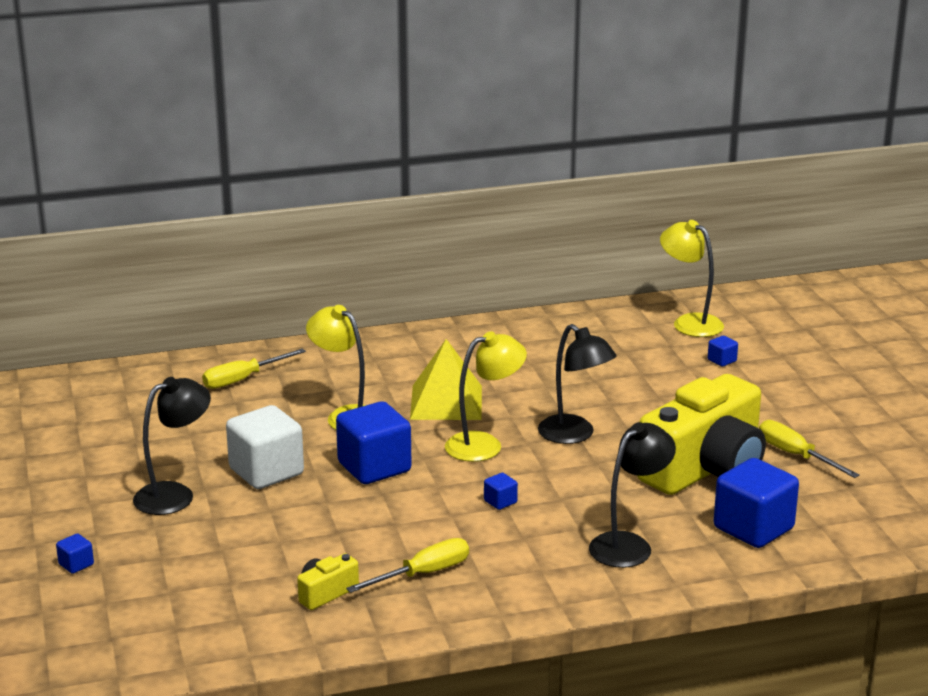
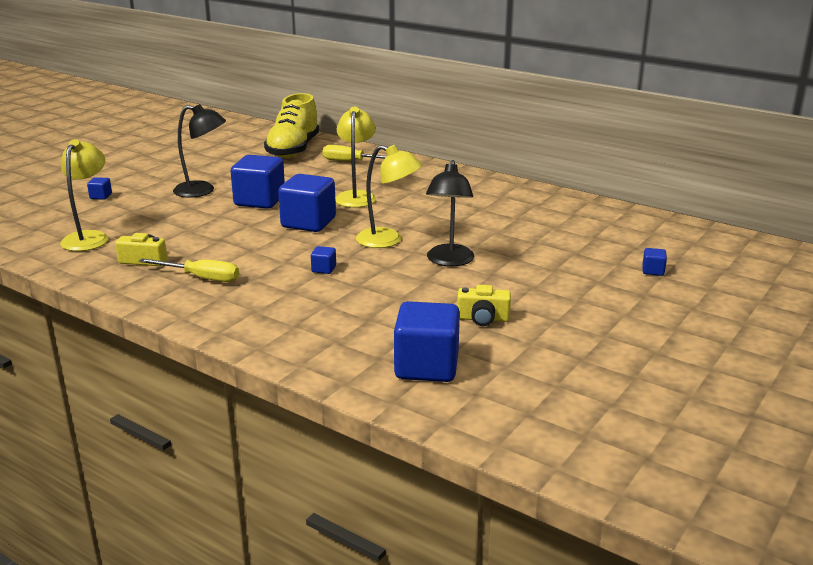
camera: 50 degrees right, 0 degrees up
(140, 396) = (293, 150): none -> yellow shoe
(266, 472) = (260, 201): white cube -> blue cube
(446, 402) = (421, 213): yellow pyramid -> none
(629, 545) = (331, 328): black lamp -> none
(689, 322) = (683, 242): yellow lamp -> yellow lamp (89, 237)
(705, 469) = (483, 319): yellow camera -> yellow camera, size x0.40
(795, 455) = (567, 346): yellow screwdriver -> none

